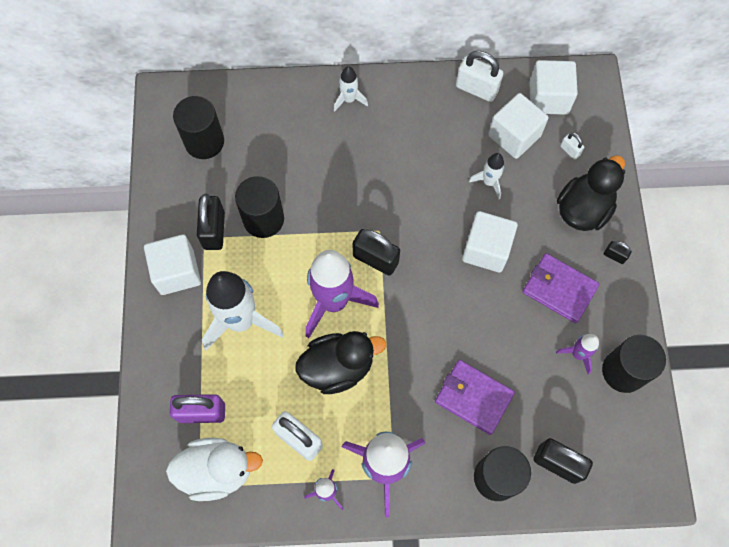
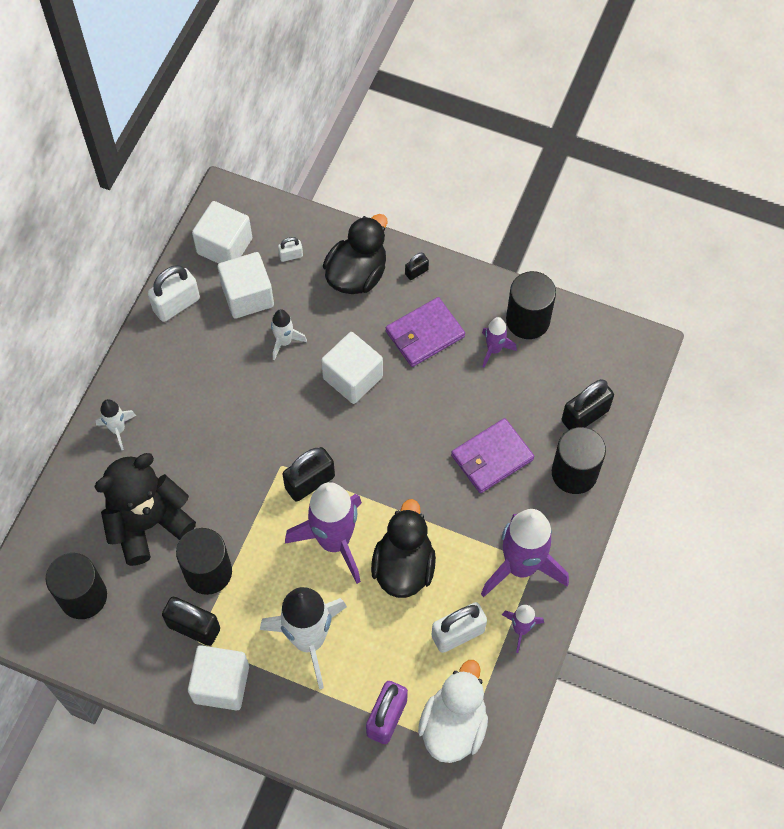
camera: 65 degrees left, 5 degrees down
(283, 157) = (148, 523): none -> black teddy bear
(583, 209) = (357, 274): black duck -> black duck turned 60 degrees clockwise

